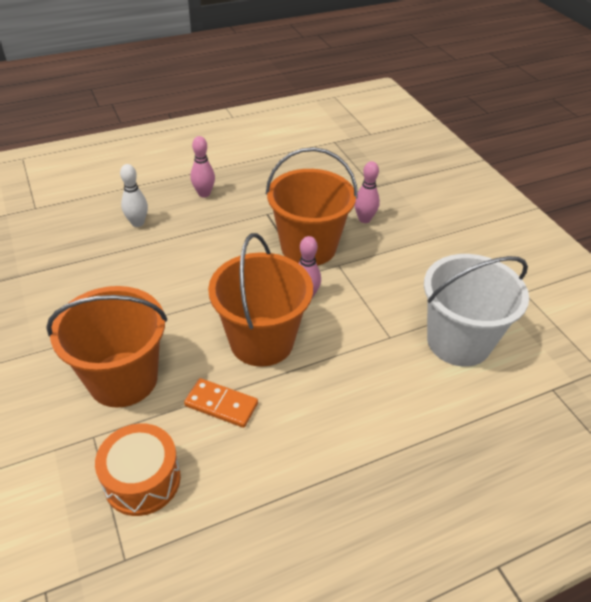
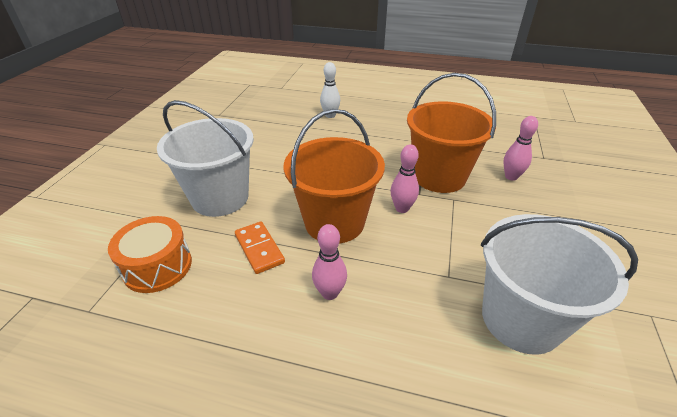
camera: 40 degrees right, 5 degrees down
(123, 379) = (220, 198): orange bucket -> white bucket
(204, 194) = (392, 115): pink bowling pin -> pink bowling pin (330, 293)

